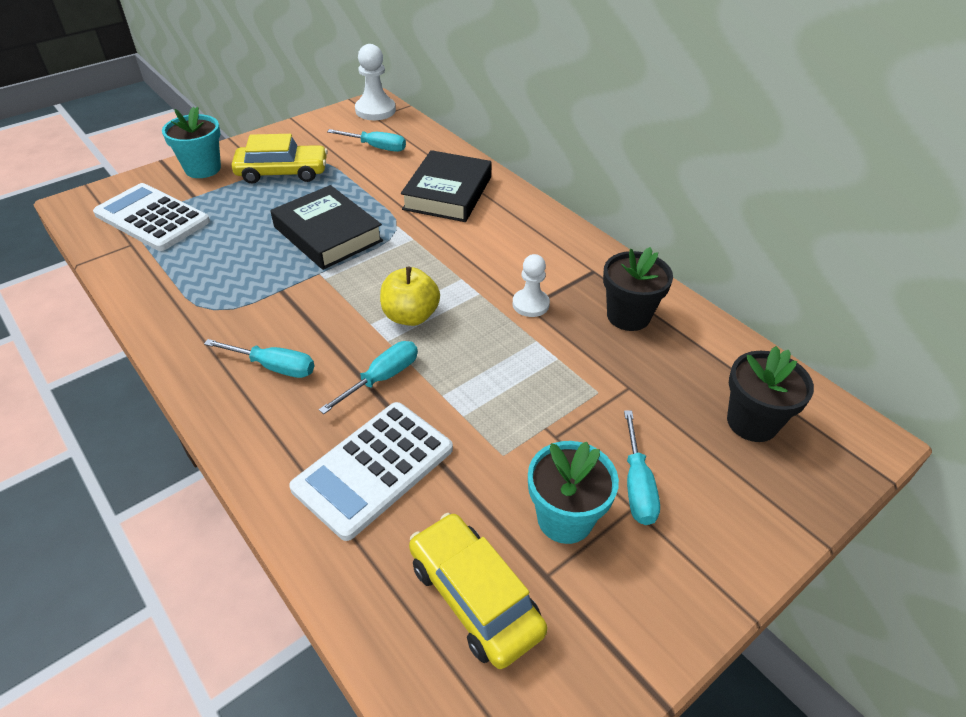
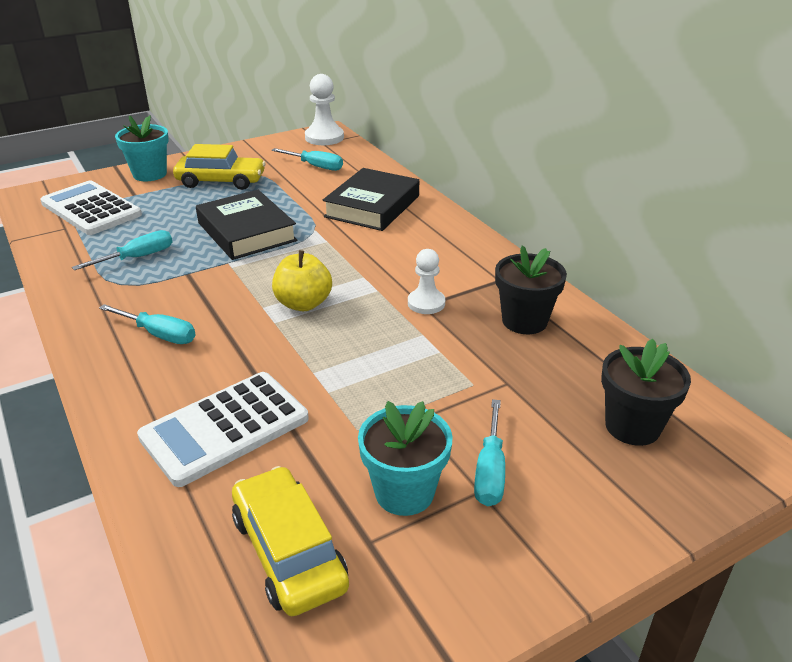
camera: 10 degrees right, 10 degrees down
(382, 378) = (259, 352): turquoise screwdriver -> turquoise screwdriver (138, 257)

